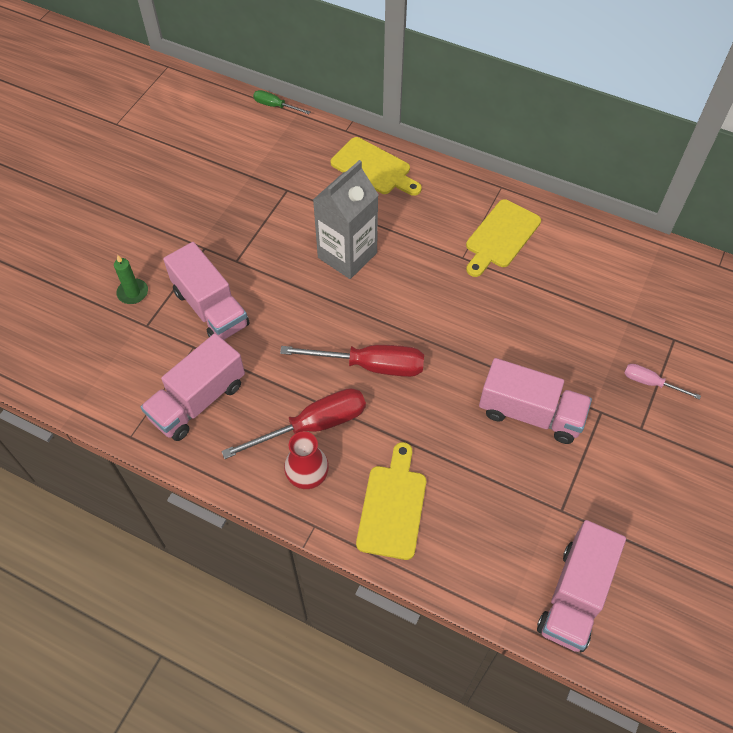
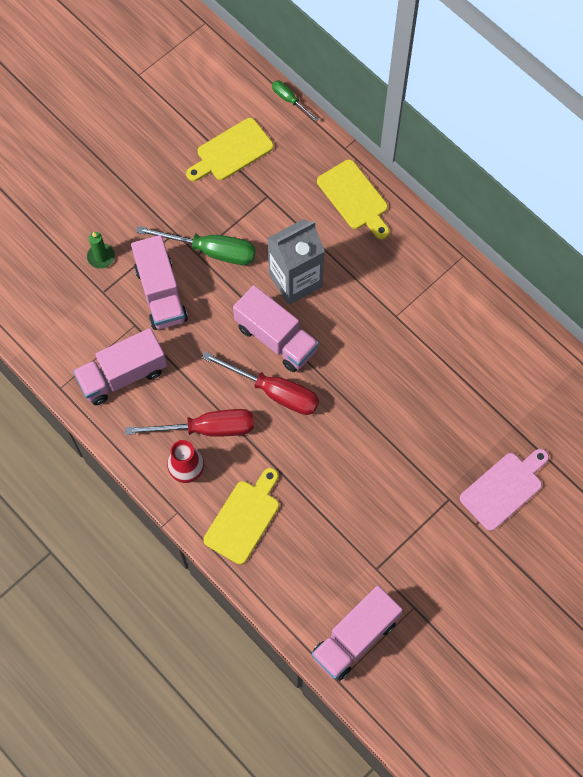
camera: 20 degrees right, 10 degrees up
(249, 253) = (211, 251): none -> green screwdriver
(500, 236) = (439, 306): yellow cutting board -> yellow cutting board (231, 151)
(530, 413) = (389, 480): pink truck -> pink truck (276, 338)
(650, 383) = (504, 488): pink screwdriver -> pink cutting board

